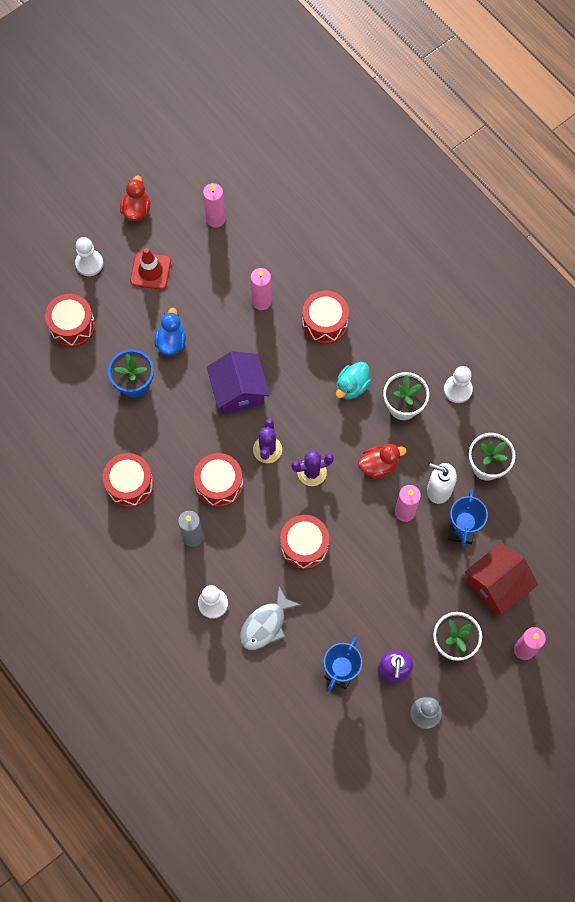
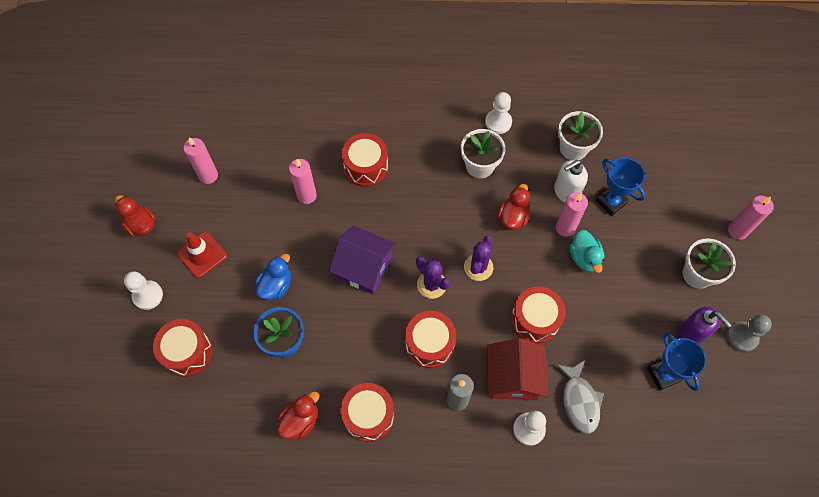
camera: 50 degrees left, 5 degrees down
(88, 442) = (300, 420): none -> red duck
(171, 342) = (276, 285): blue duck -> blue duck turned 75 degrees clockwise
(352, 386) = (433, 187): turquoise duck -> turquoise duck (584, 258)
(497, 584) = (672, 210): red house -> red house (513, 377)

